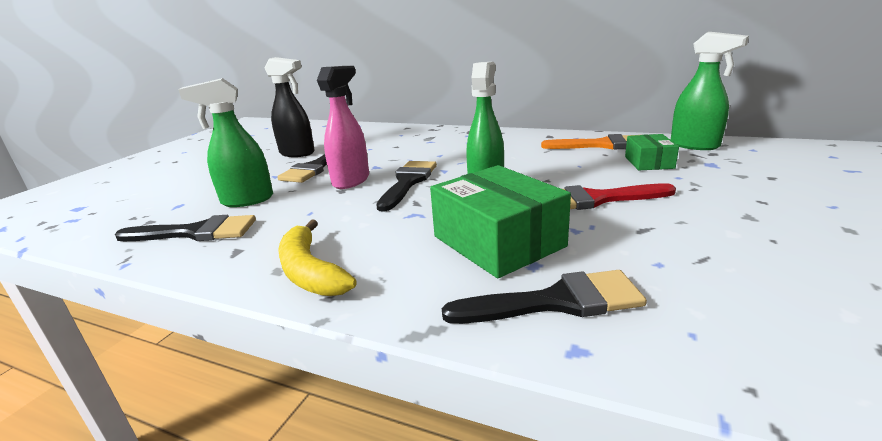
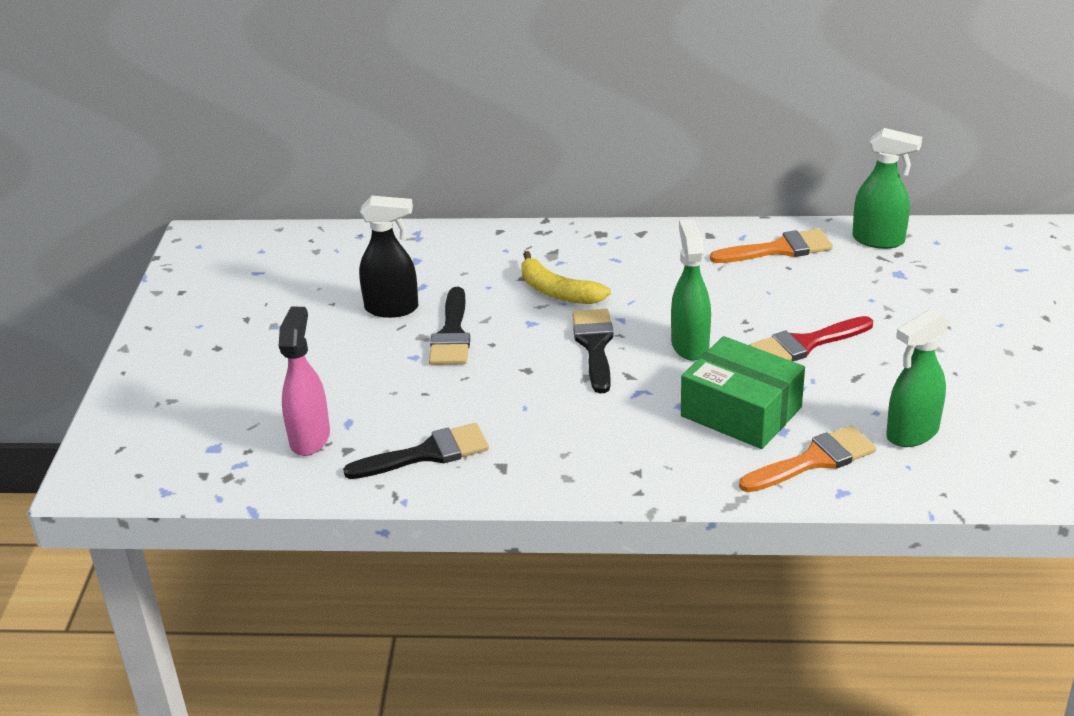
camera: 20 degrees left, 10 degrees up
(247, 200) = (428, 402): green spray bottle -> green spray bottle (911, 433)
(310, 272) = (599, 473): yellow banana -> yellow banana (558, 292)
(351, 181) = (524, 352): pink spray bottle -> pink spray bottle (310, 438)
(556, 301) = (814, 460): black brush -> orange brush
(649, 162) = (838, 278): green box -> none

